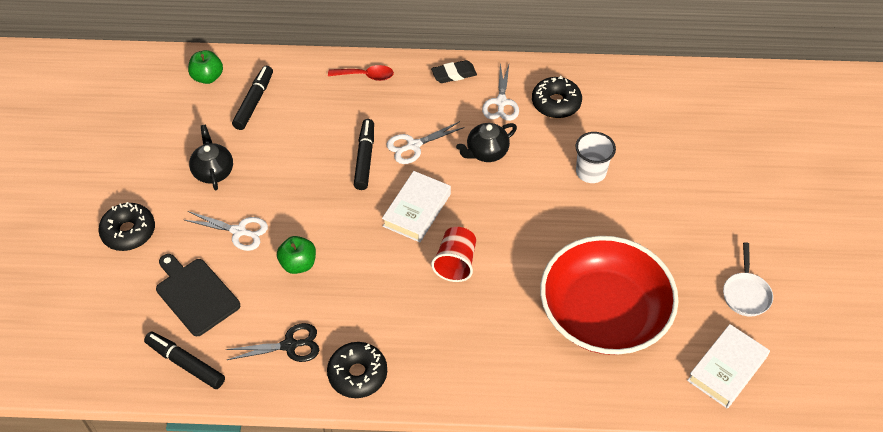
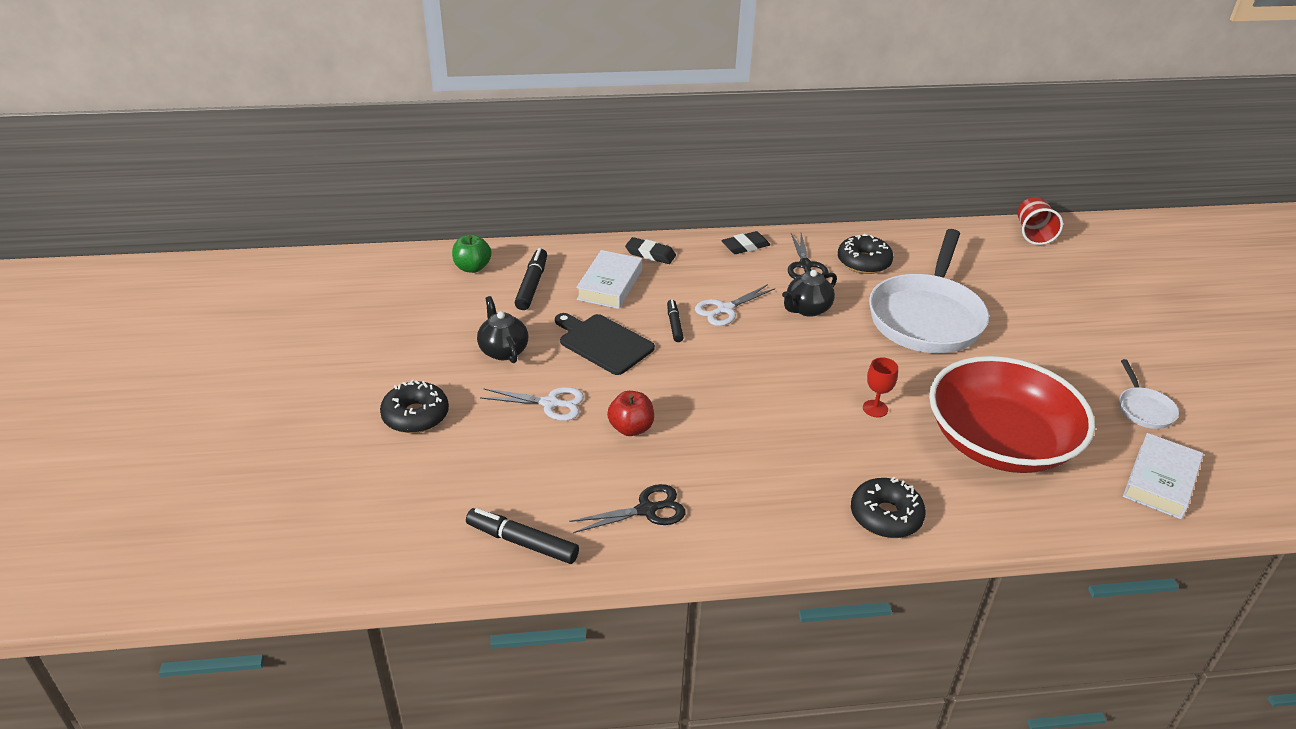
camera: 10 degrees left, 15 degrees down
(195, 294) = (515, 470): black cutting board -> black cutting board (603, 343)
(298, 264) = (631, 428): green apple -> red apple
(357, 374) = (740, 531): black donut -> black donut (885, 516)
(365, 158) = (674, 325): black marker -> black marker, size x0.63
(366, 76) = (650, 254): red spoon -> black eraser
(417, 210) = (750, 366): white book -> white book (610, 285)
(455, 263) = (813, 411): red cup -> red cup (1033, 234)
(501, 102) = (805, 266): white scissors -> black scissors
(509, 267) = (875, 408): none -> red goblet
(591, 172) = (926, 317): white cup -> white pan

